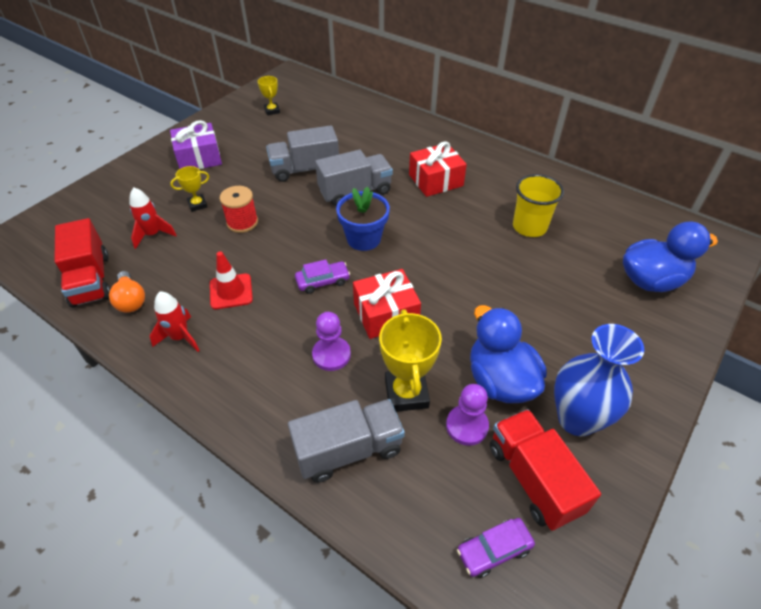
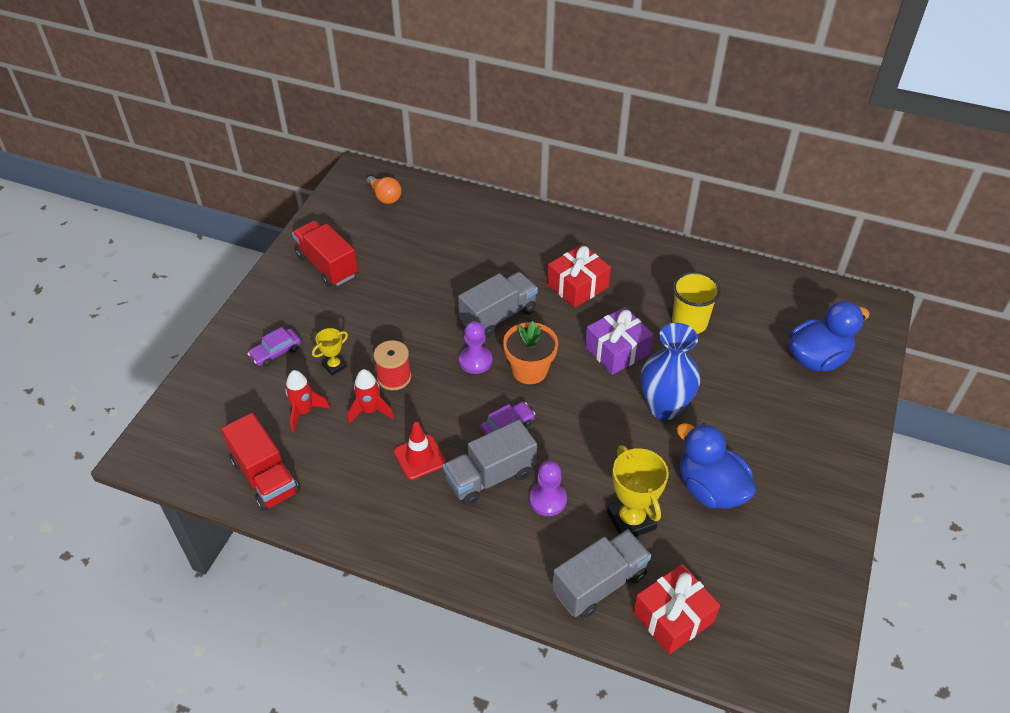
camera: 15 degrees left, 0 degrees up
(131, 300) = (320, 489): orange light bulb -> orange light bulb (385, 197)
(180, 337) = (392, 516): red rocket -> red rocket (370, 411)
(199, 158) = (306, 307): purple gift -> purple gift (617, 350)
(272, 111) = (360, 228): yellow trophy -> none
(305, 169) = (432, 299): grey truck -> grey truck (490, 476)
(363, 239) = (529, 370): blue flower pot -> orange flower pot
(386, 314) = (583, 447): red gift -> red gift (673, 617)
(467, 426) = (694, 537): purple pawn -> purple pawn (475, 361)
(494, 550) = (750, 634): purple car -> purple car (276, 352)
(533, 478) = (764, 569): red truck -> red truck (327, 265)
(577, 419) = (785, 508): blue vase -> blue vase (664, 407)

